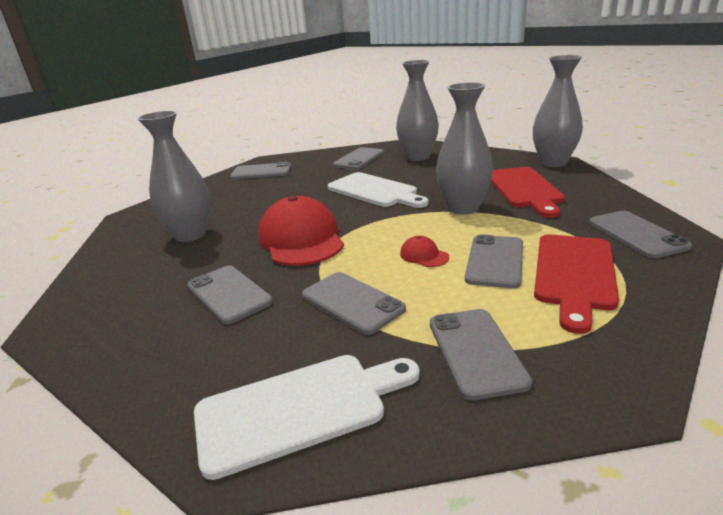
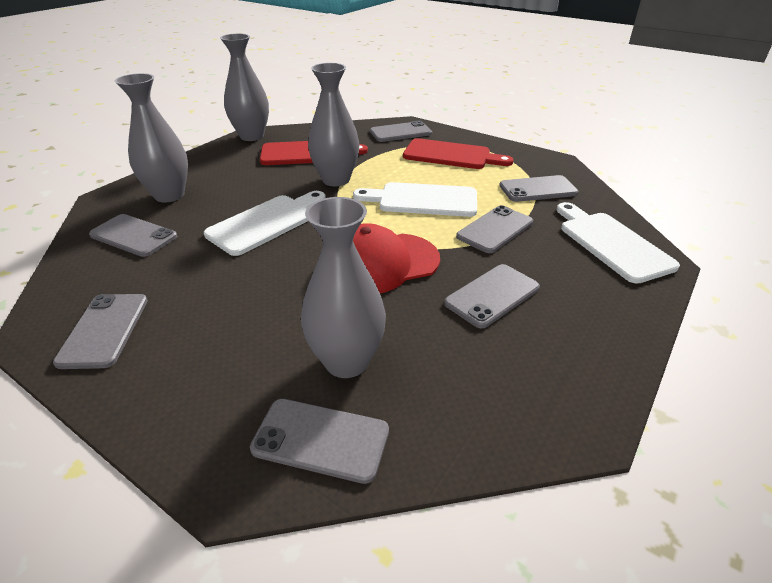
camera: 95 degrees left, 10 degrees up
(424, 255) = (423, 200): red cap -> white cutting board
(495, 261) = (433, 175): grey phone -> grey phone (321, 439)

